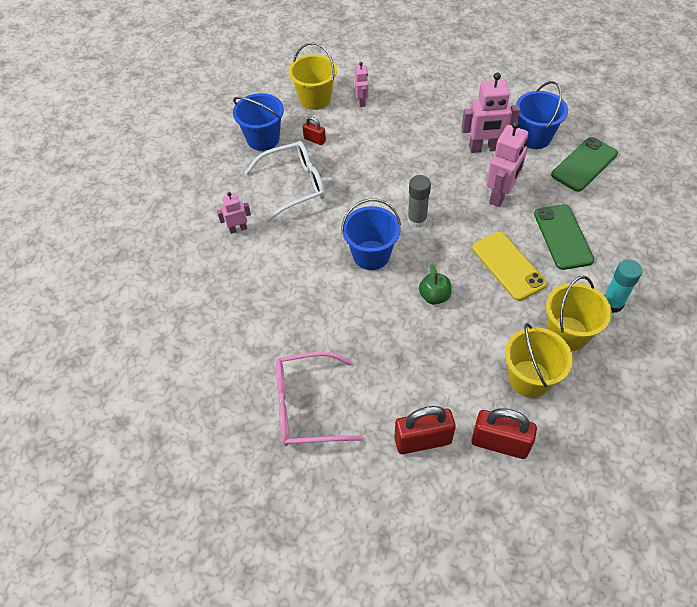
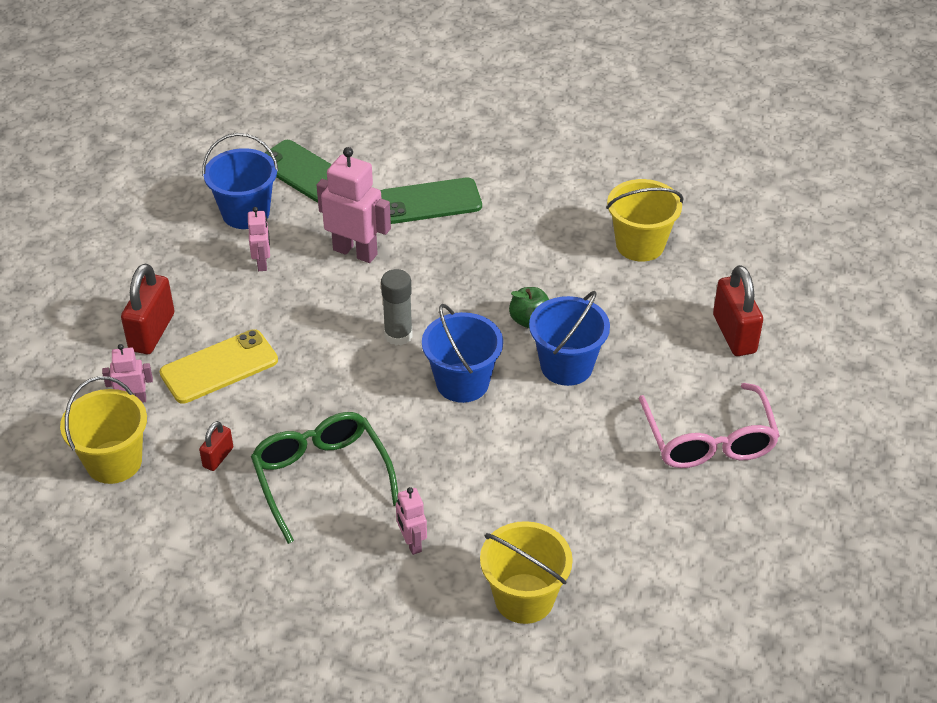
camera: 95 degrees left, 10 degrees down
(263, 139) = (206, 528): blue bucket -> blue bucket (566, 366)
(294, 186) = (321, 478): white glasses -> green glasses
(484, 148) = (262, 263): pink robot -> pink robot, size x0.55
(499, 443) = (725, 272): red padlock -> red padlock (152, 332)
(508, 266) = (477, 252): yellow phone -> yellow phone (219, 367)
(567, 333) = (575, 210): yellow bucket -> yellow bucket (524, 598)
(612, 303) = (530, 172): turquoise glue stick -> none

